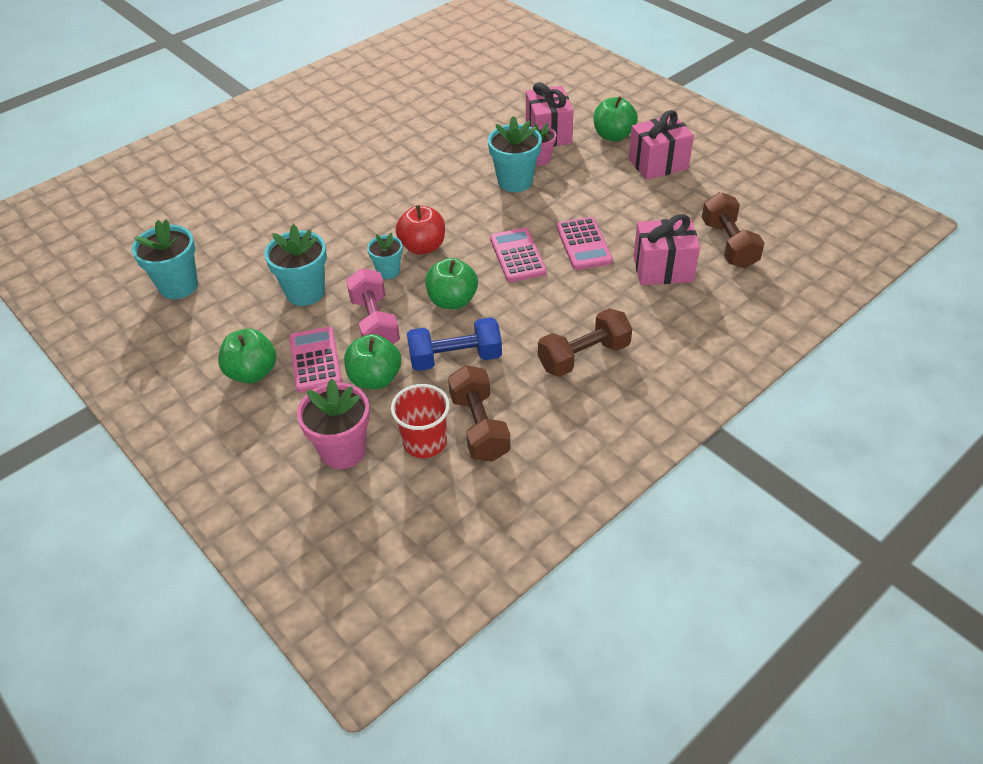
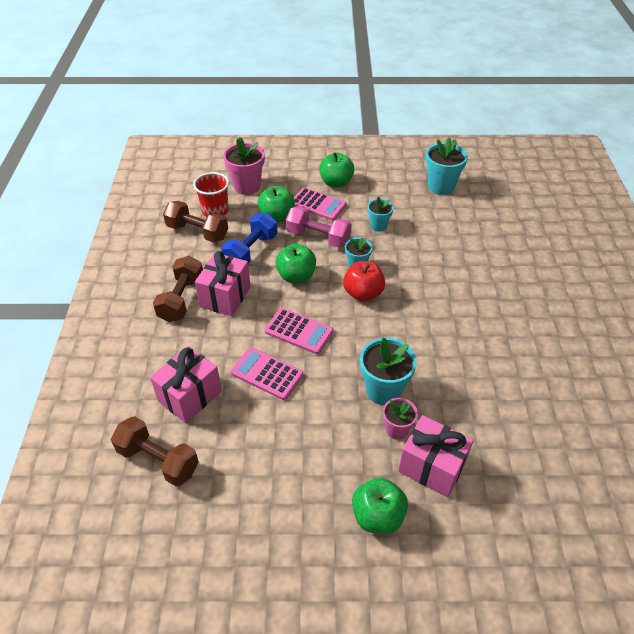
camera: 130 degrees right, 0 degrees up
(305, 292) = (378, 226): turquoise flower pot -> turquoise flower pot, size x0.60
(658, 164) = (299, 511): pink gift -> pink gift (225, 297)

